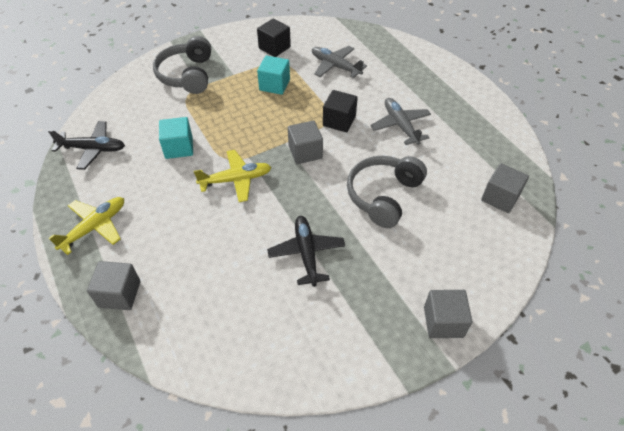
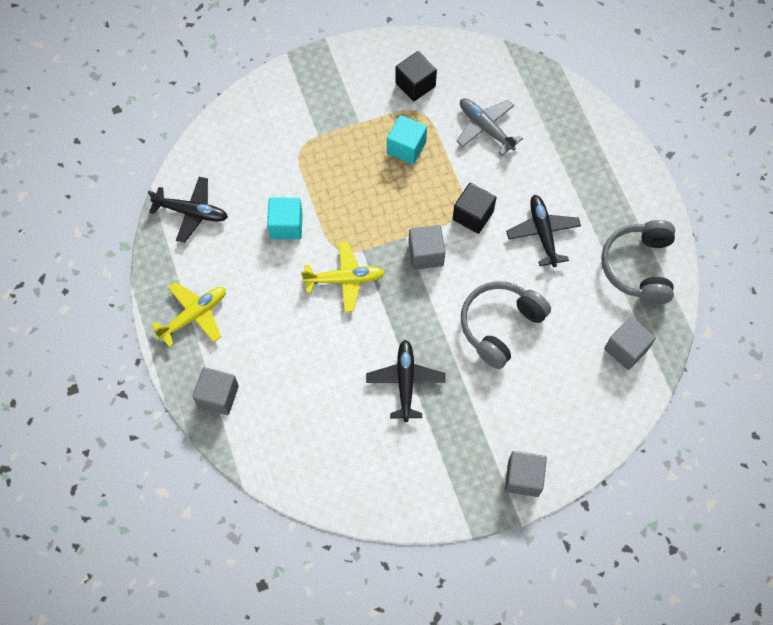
camera: 10 degrees right, 15 degrees up
(187, 75) = (303, 115): grey headphones -> grey headphones (638, 267)
(400, 125) = (542, 233): grey plane -> black plane

